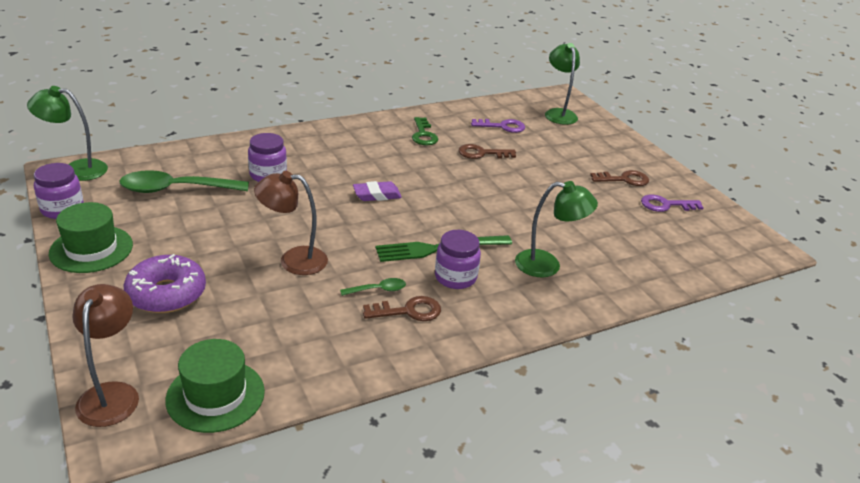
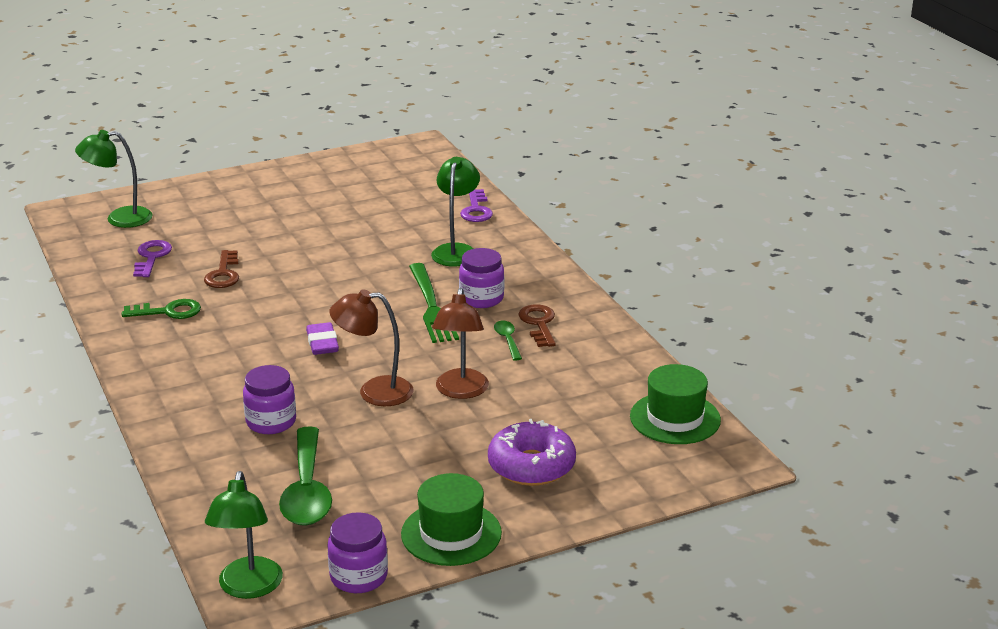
camera: 85 degrees left, 5 degrees down
(112, 394) = (687, 475): brown lamp -> brown lamp (374, 392)
(624, 179) = (290, 196): brown key -> none
(666, 205) = (343, 181): purple key -> purple key (476, 210)

